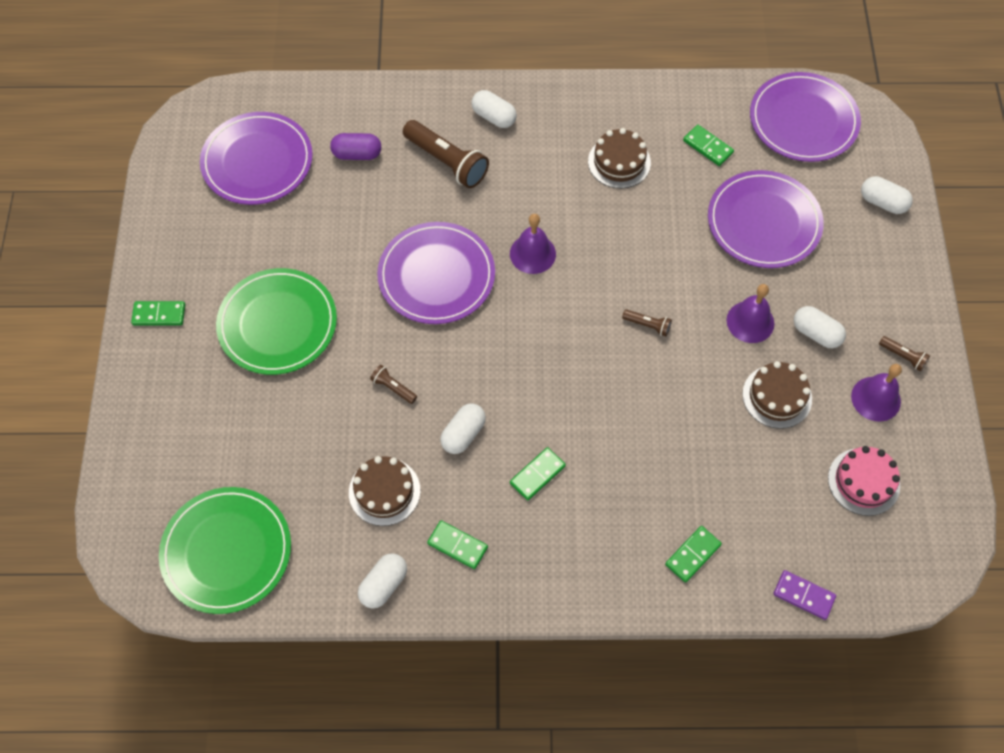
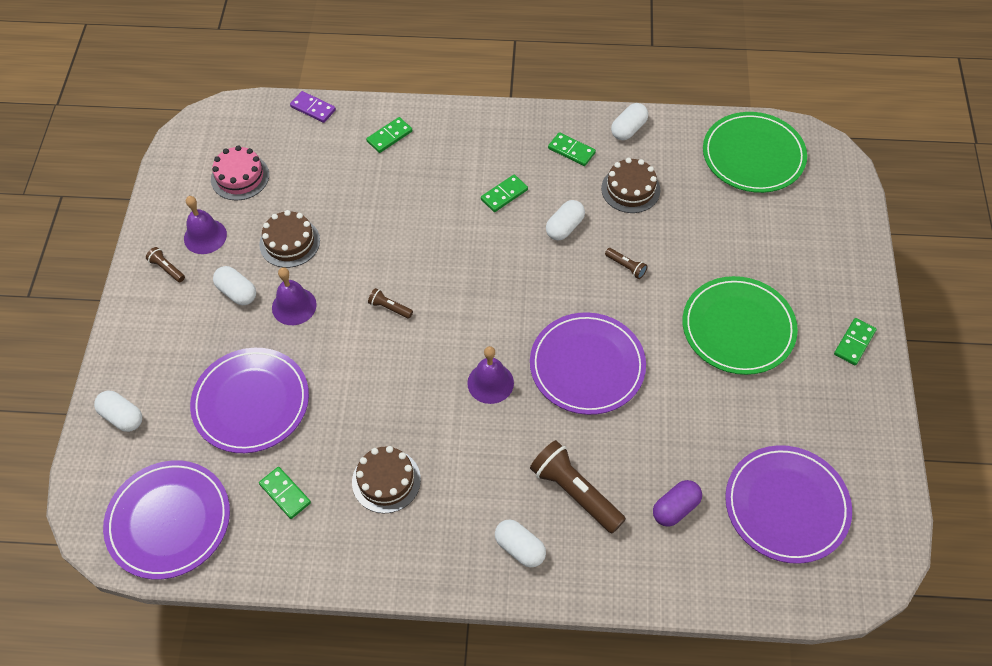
camera: 175 degrees left, 5 degrees down
(159, 315) = (854, 343): green domino -> green domino turned 60 degrees counterclockwise
(357, 154) = (675, 508): purple capsule -> purple capsule turned 45 degrees counterclockwise

